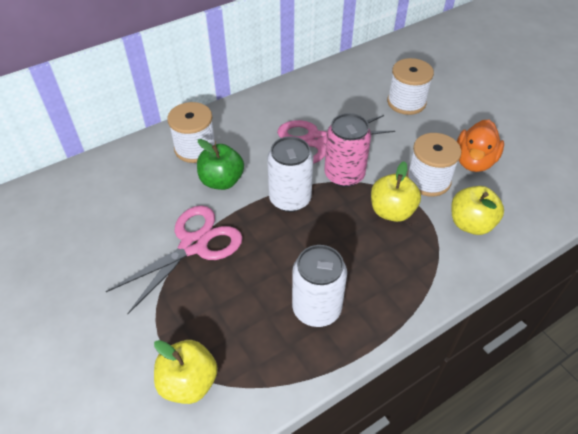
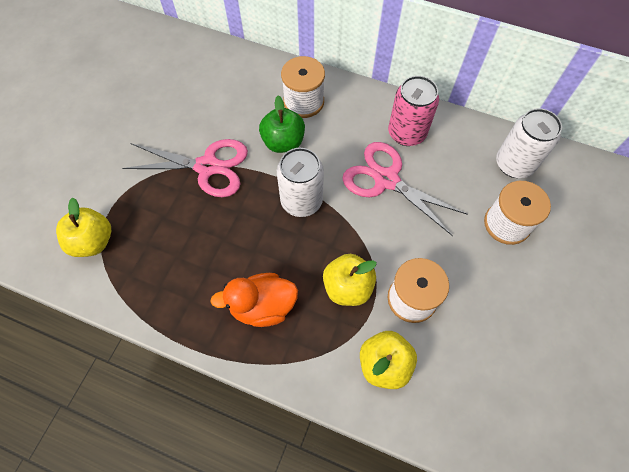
camera: 55 degrees right, 15 degrees up
(316, 308) = (204, 286): white can -> white can (514, 164)
(344, 175) = (361, 225): pink can -> pink can (406, 133)
(474, 161) = (473, 328): orange duck -> orange duck (262, 306)

